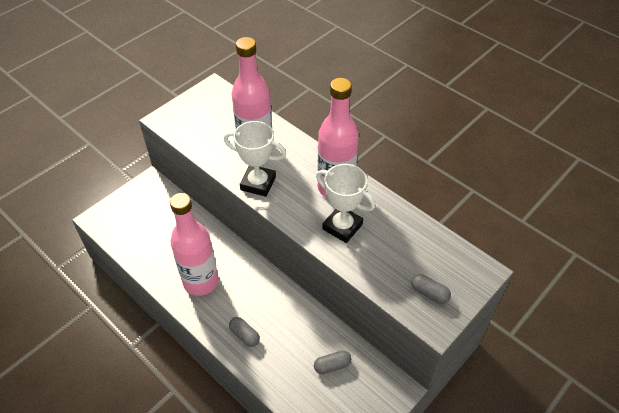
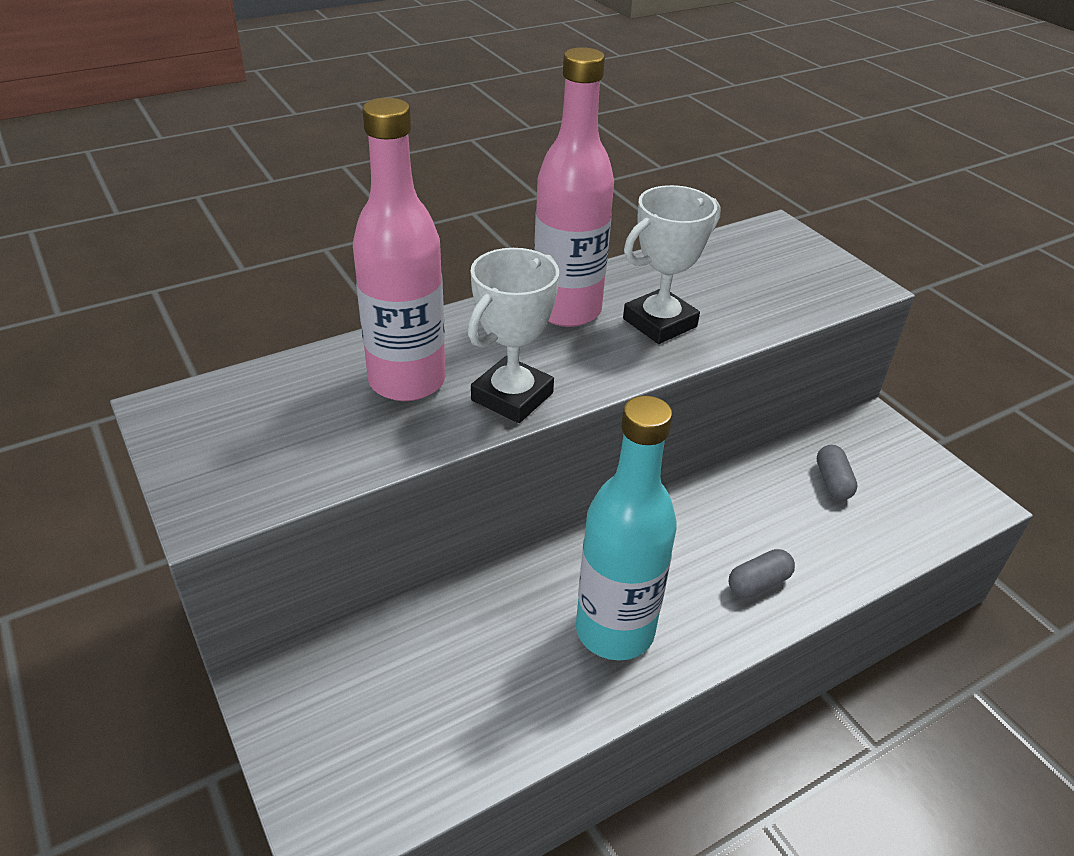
camera: 75 degrees left, 10 degrees down
(201, 282) = (614, 630): pink bottle -> turquoise bottle
(429, 293) = (811, 276): grey capsule -> none

